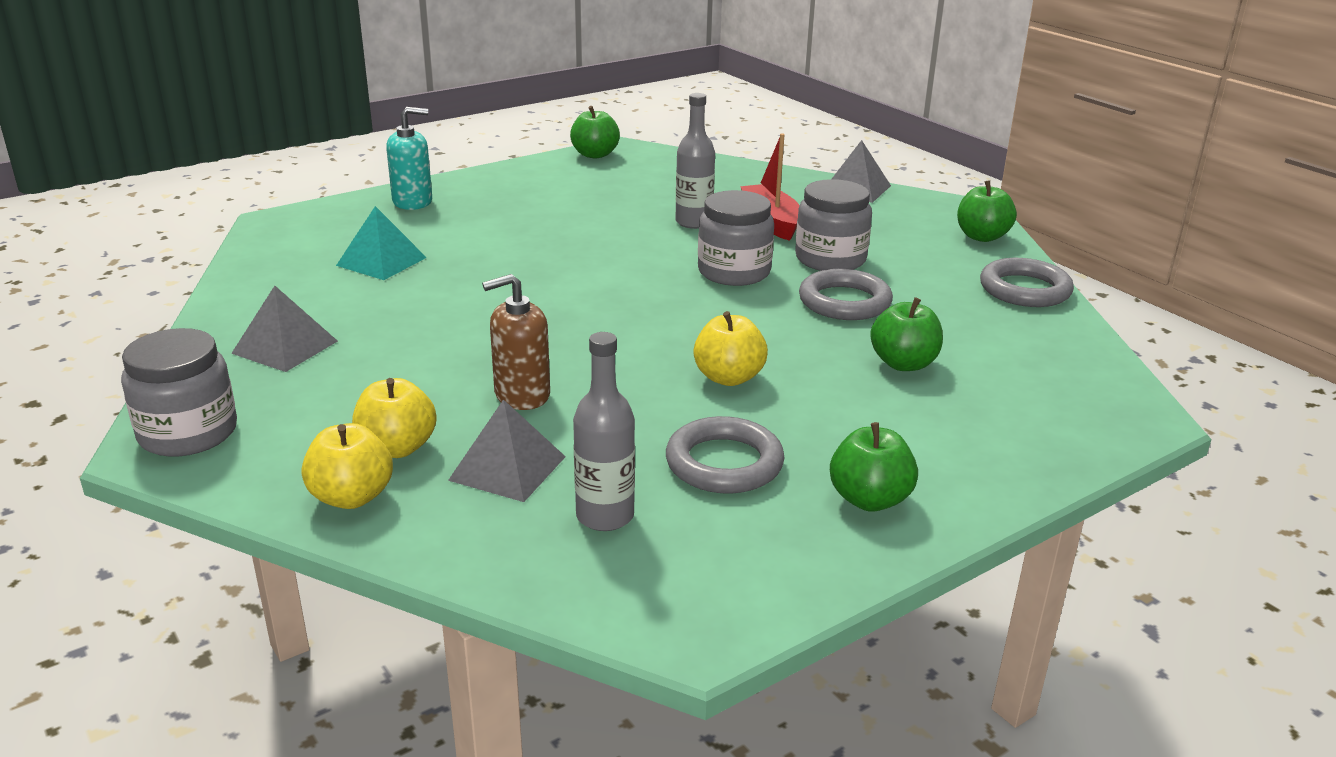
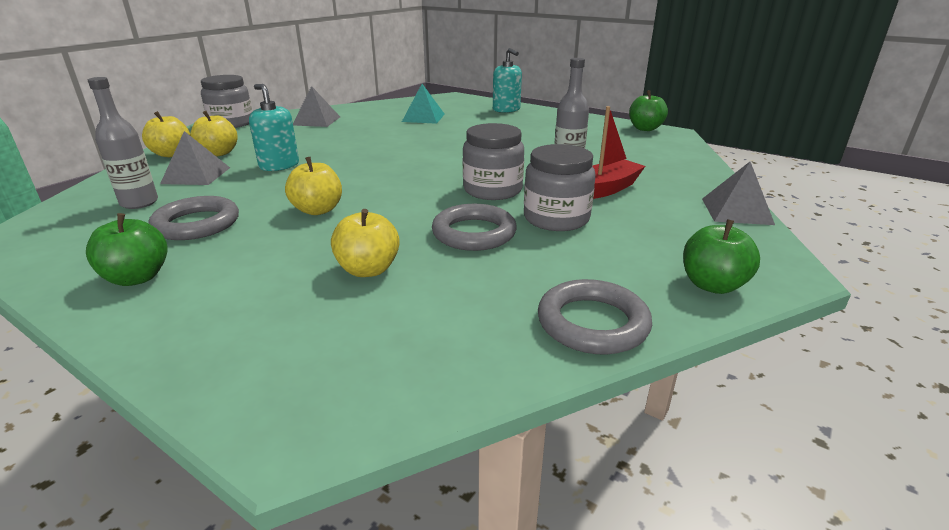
camera: 70 degrees right, 0 degrees up
(522, 395) = (279, 165): brown soap dispenser -> turquoise soap dispenser
(903, 364) = (368, 269): green apple -> yellow apple

